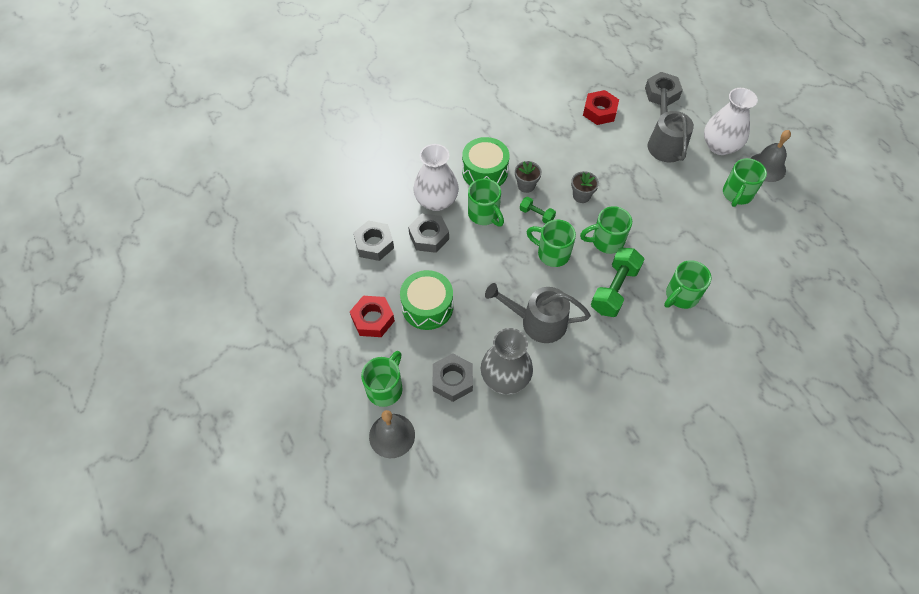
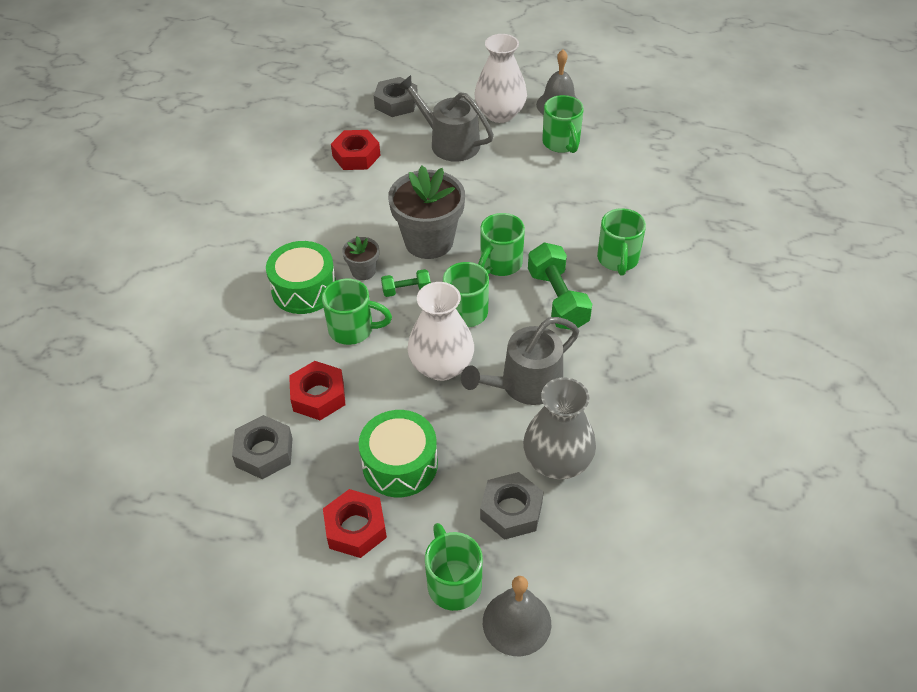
camera: 45 degrees left, 10 degrees down
(429, 237) = (318, 396): grey nut -> red nut
(436, 201) = (284, 355): white vase -> white vase (441, 366)
(581, 196) = (429, 241): grey flower pot -> grey flower pot, size x2.08

